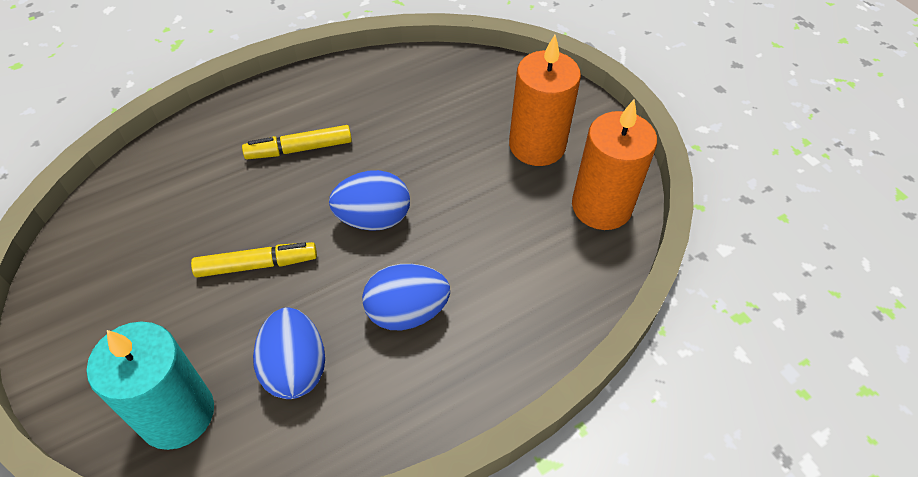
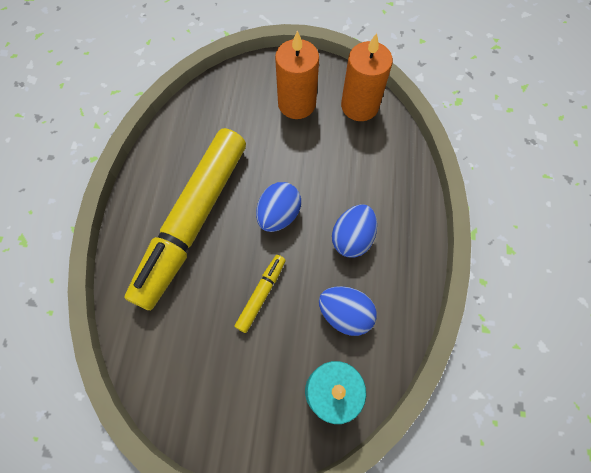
camera: 50 degrees left, 15 degrees up
(299, 149) = (193, 221): yellow marker -> yellow marker, size x2.46

